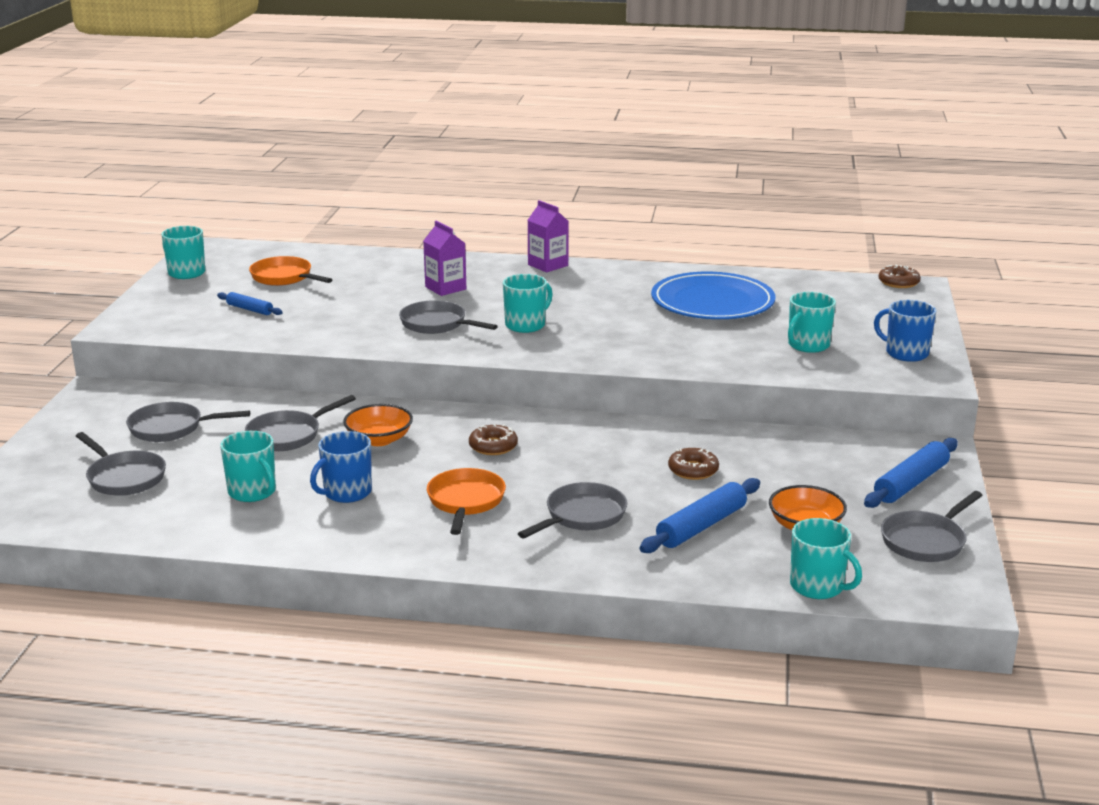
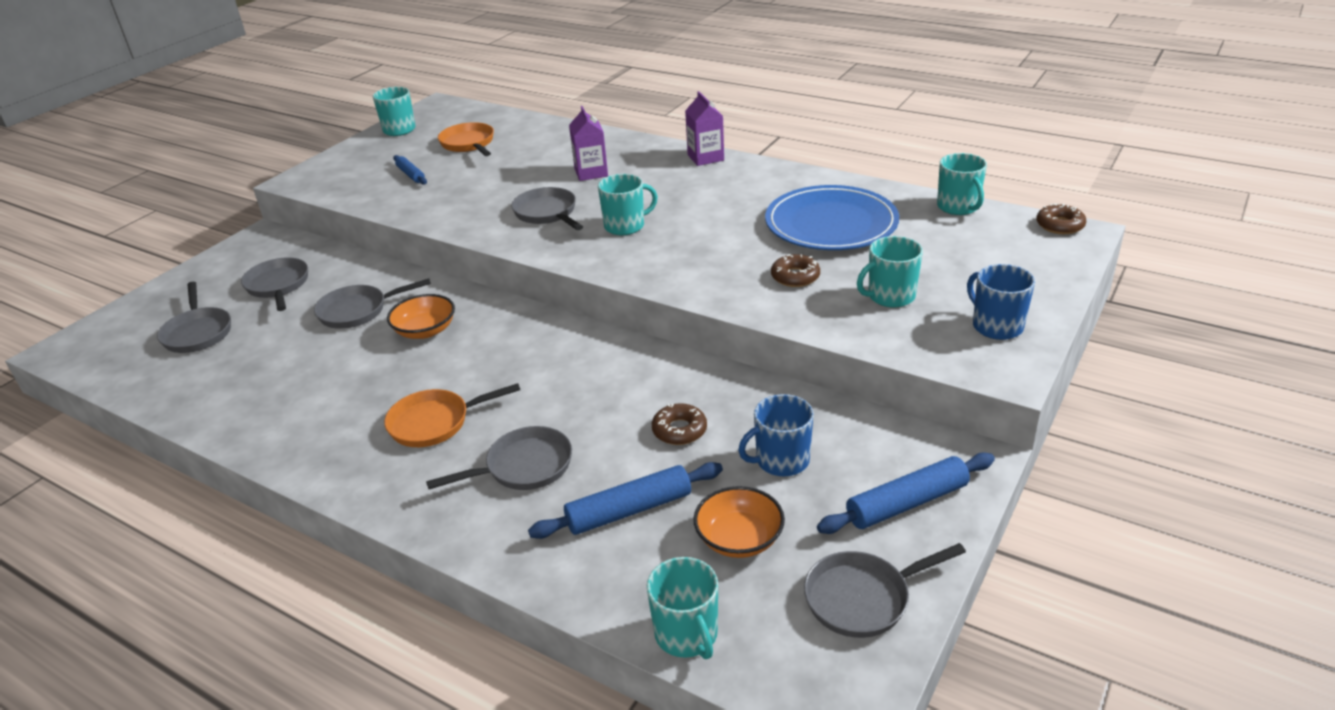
camera: 25 degrees right, 10 degrees up
(171, 428) = (278, 286): grey pan -> grey pan turned 45 degrees clockwise
(253, 492) = (275, 370): turquoise mug -> turquoise mug (958, 207)
(346, 492) = (346, 388): blue mug -> blue mug (781, 460)
(465, 502) = (435, 423): orange pan -> orange pan turned 135 degrees counterclockwise
(493, 446) = (515, 358): brown donut -> brown donut (795, 277)

